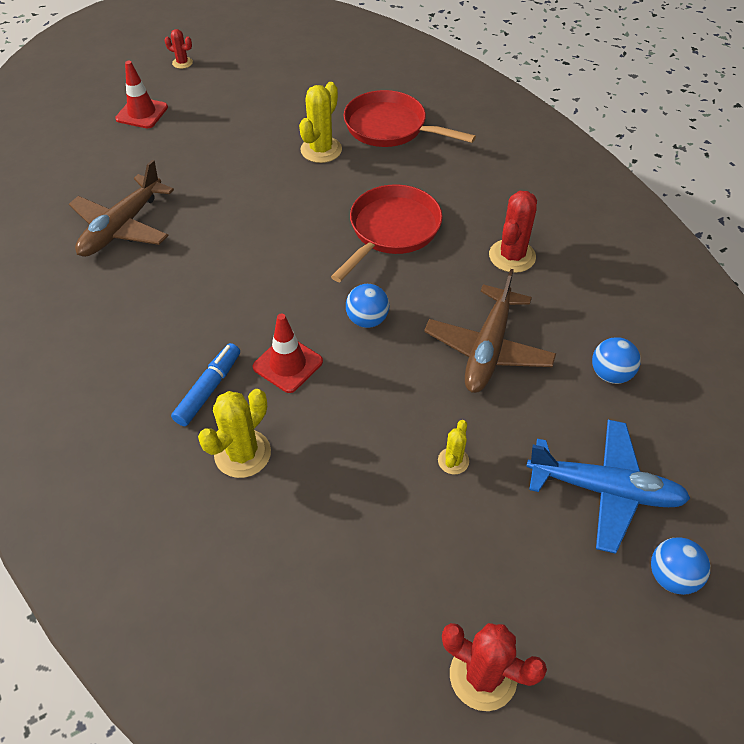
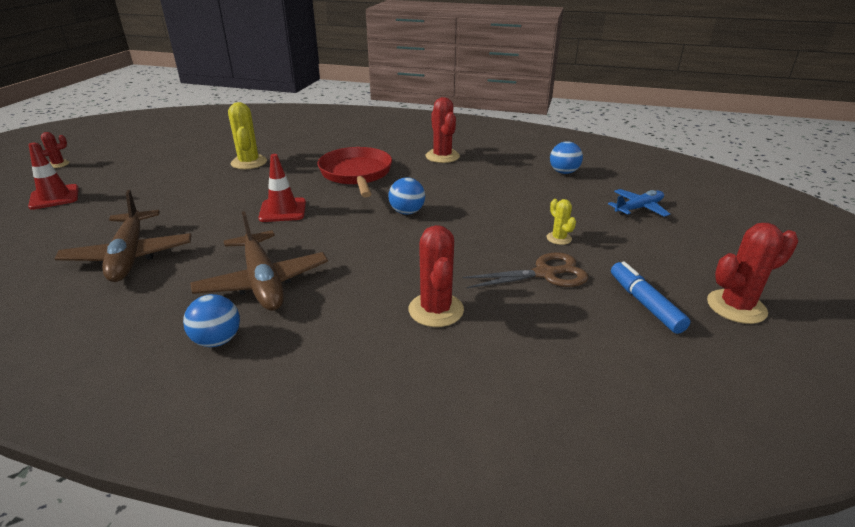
camera: 45 degrees left, 20 degrees down
(209, 389) = (354, 295): blue marker -> blue marker (644, 303)
(242, 453) = (436, 310): yellow cactus -> red cactus
(288, 364) = (390, 254): red traffic cone -> red traffic cone (283, 210)
(377, 490) = (545, 273): none -> brown scissors
(390, 127) = (283, 140): red pan -> none
(488, 349) = (494, 191): brown plane -> brown plane (263, 282)
(605, 490) = (638, 208): blue plane -> blue plane, size x0.60
(671, 576) = (717, 219): blue ball -> blue ball (217, 340)

